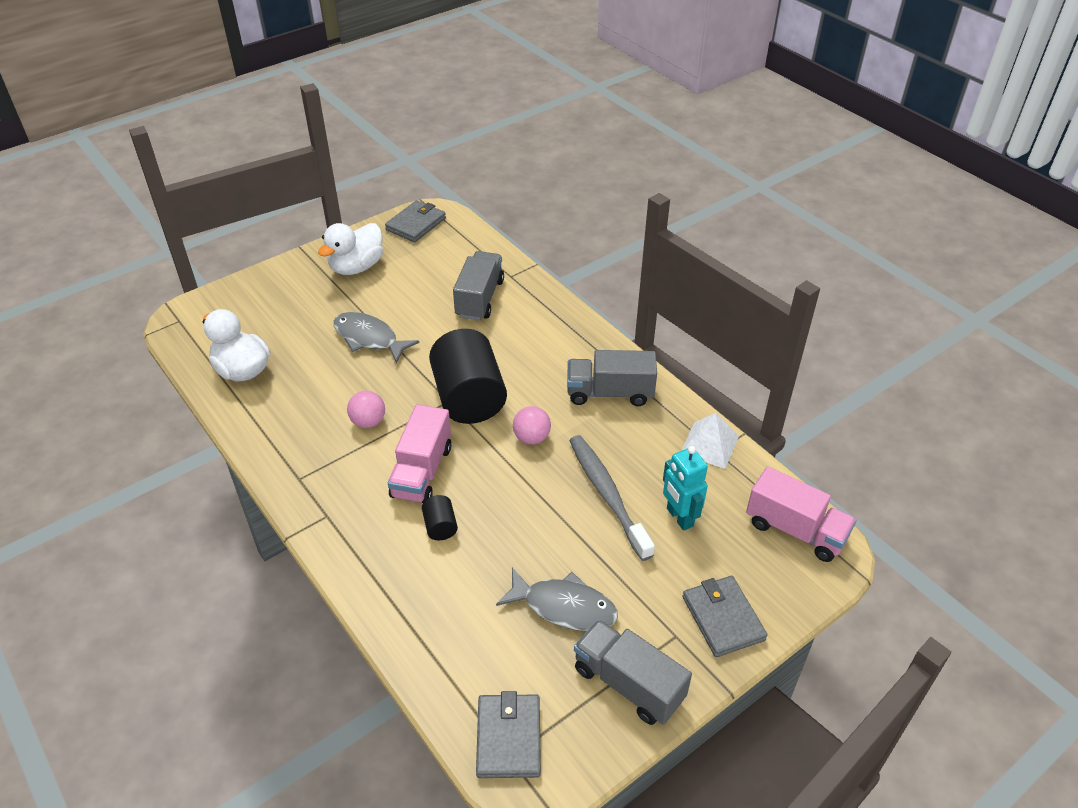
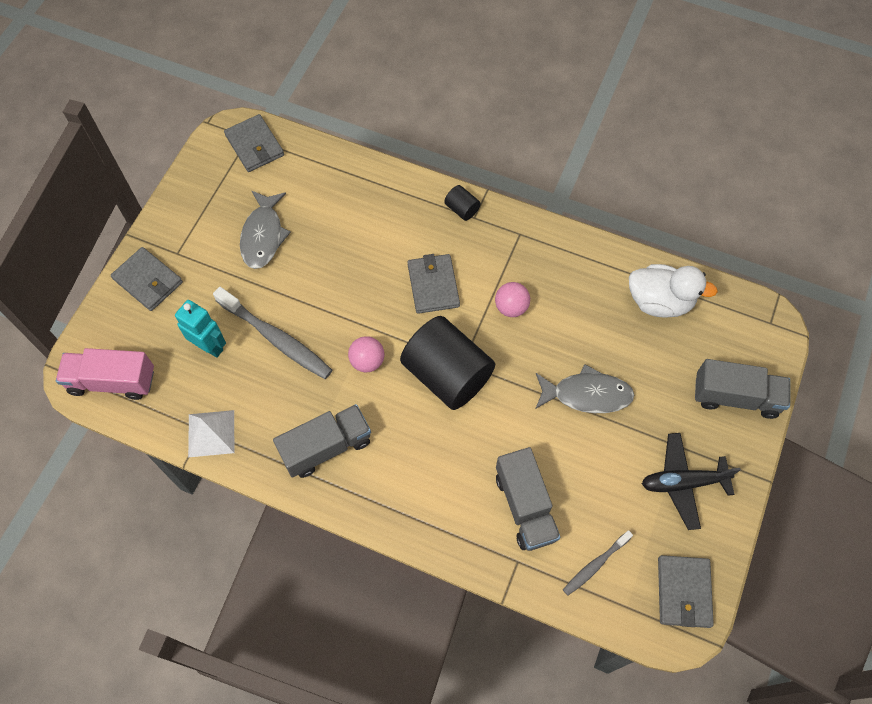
camera: 150 degrees right, 20 degrees up
(356, 267) = (683, 483): white duck -> black plane
(422, 471) = (433, 285): pink truck -> grey wallet
(440, 526) = (386, 249): black cylinder -> black cylinder (462, 209)
(459, 255) = (595, 565): none -> grey toothbrush
(564, 607) = (263, 235): grey fish -> grey fish turned 75 degrees counterclockwise
(628, 683) = (196, 208): grey truck -> grey truck (735, 397)

